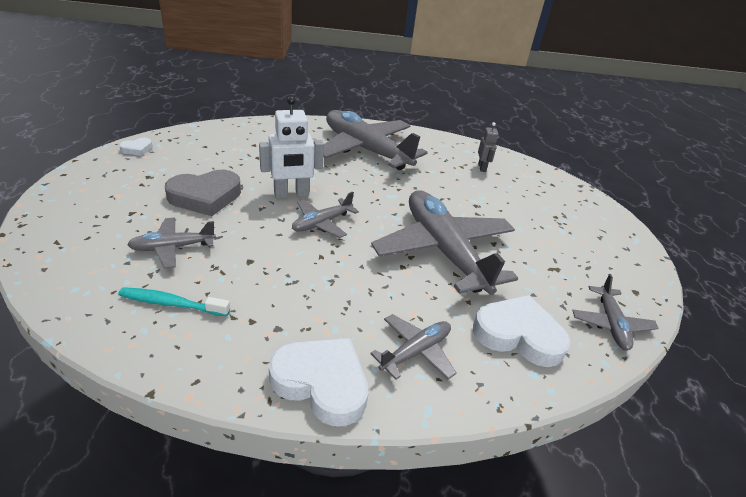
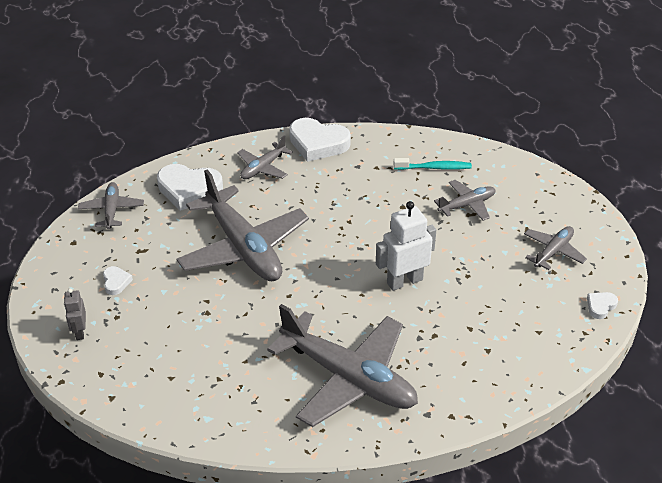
camera: 175 degrees right, 5 degrees up
(205, 197) = (481, 259): grey heart -> none
(322, 223) = (361, 253): grey plane -> grey plane (553, 252)
(482, 168) = (191, 383): grey robot -> grey robot (80, 332)
(568, 243) = (116, 282): none -> white heart

